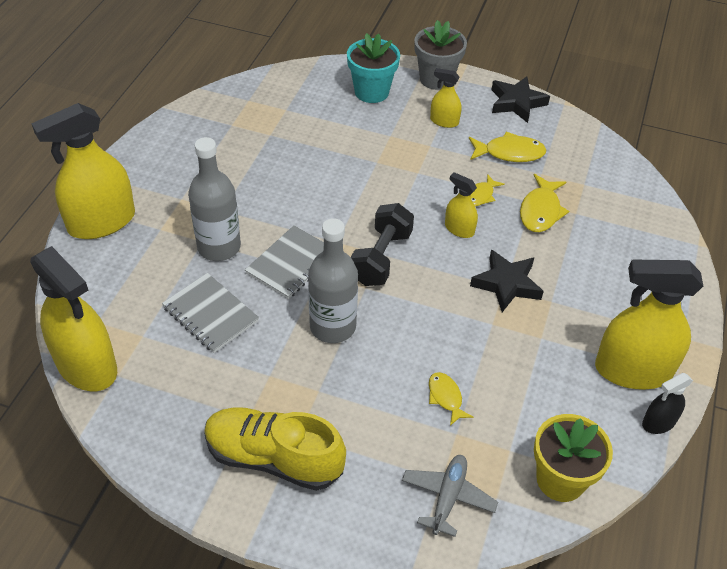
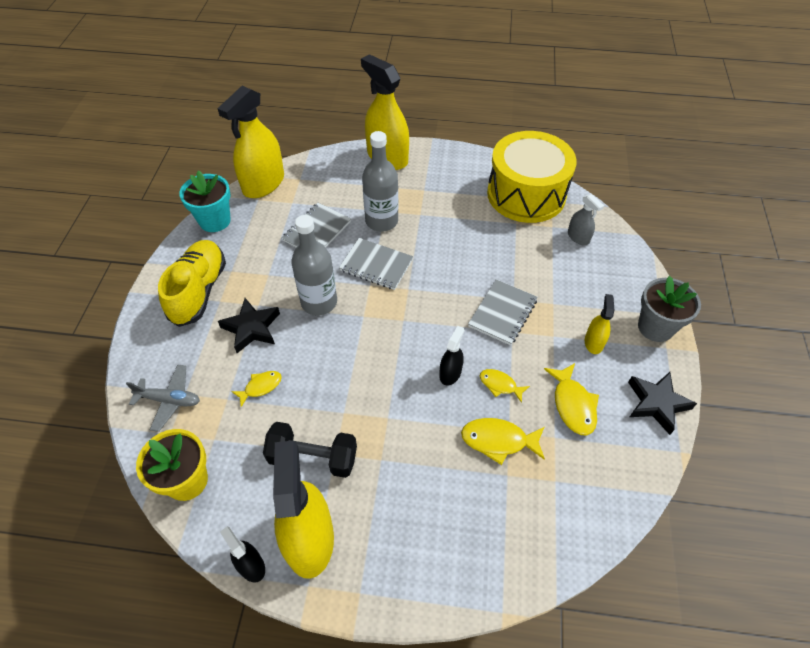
camera: 80 degrees right, 5 degrees up
(229, 116) = (526, 194): none -> yellow drum
(308, 95) = (578, 237): none -> grey spray bottle
(371, 92) = (607, 280): turquoise flower pot -> turquoise flower pot (215, 221)
(381, 258) = (398, 321): black dumbbell -> black dumbbell (313, 457)
(393, 174) = (502, 313): none -> grey notebook
(459, 229) = (450, 373): yellow spray bottle -> black spray bottle
(507, 284) = (392, 419): black star -> black star (251, 328)

